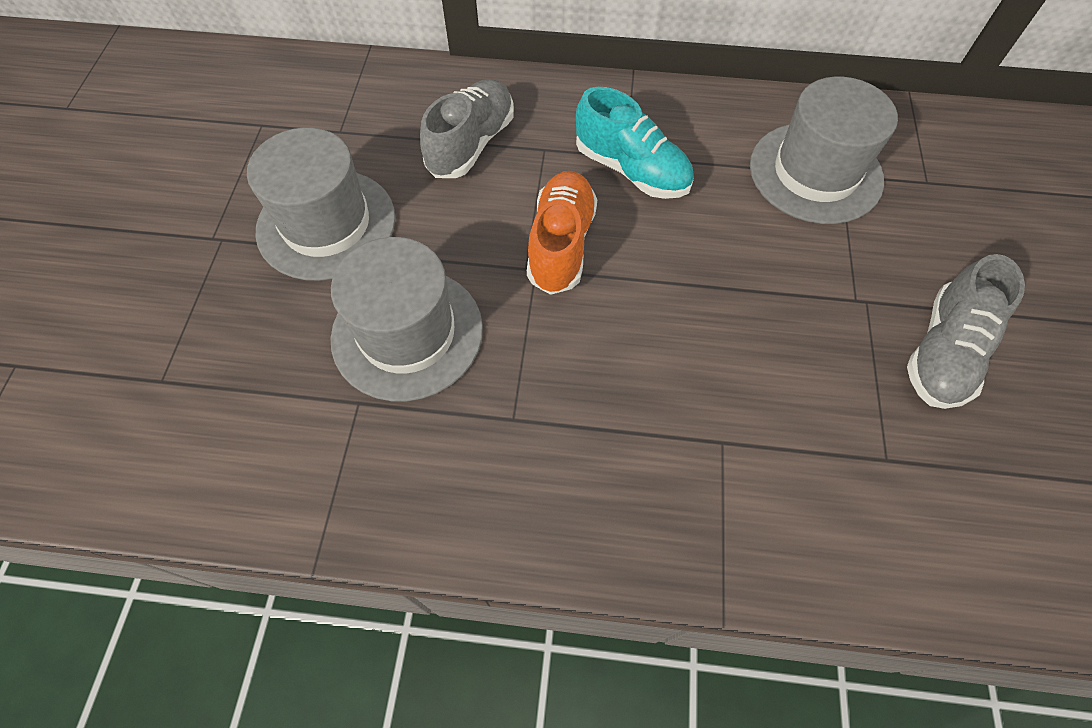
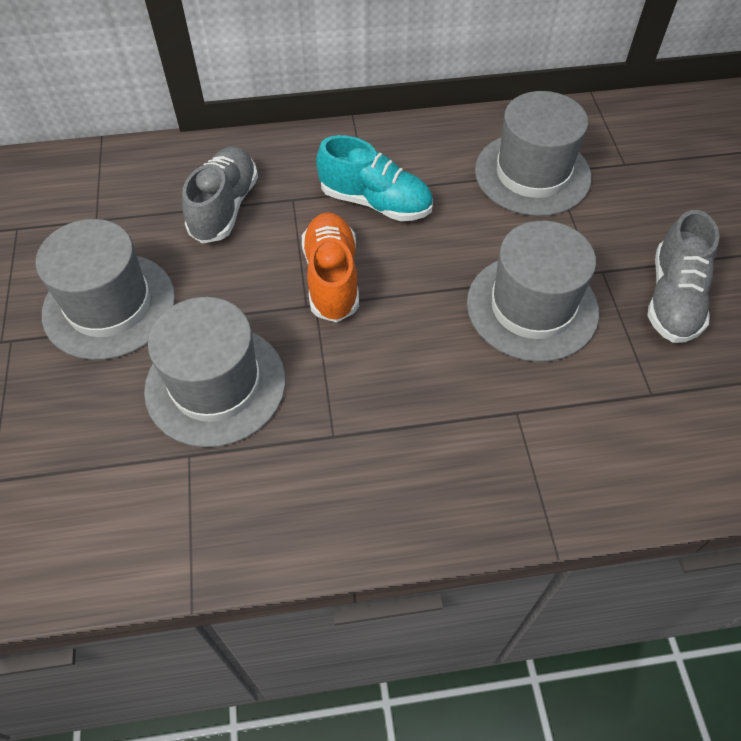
camera: 15 degrees left, 5 degrees down
(773, 325) = (532, 307): none -> grey hat

